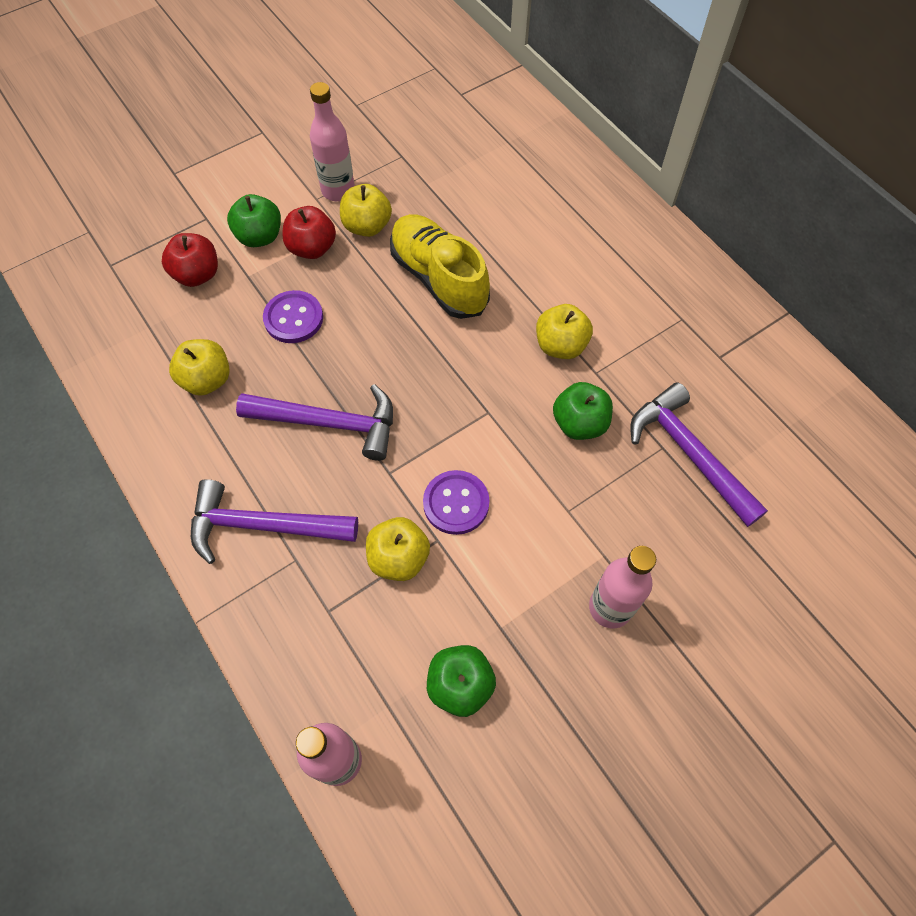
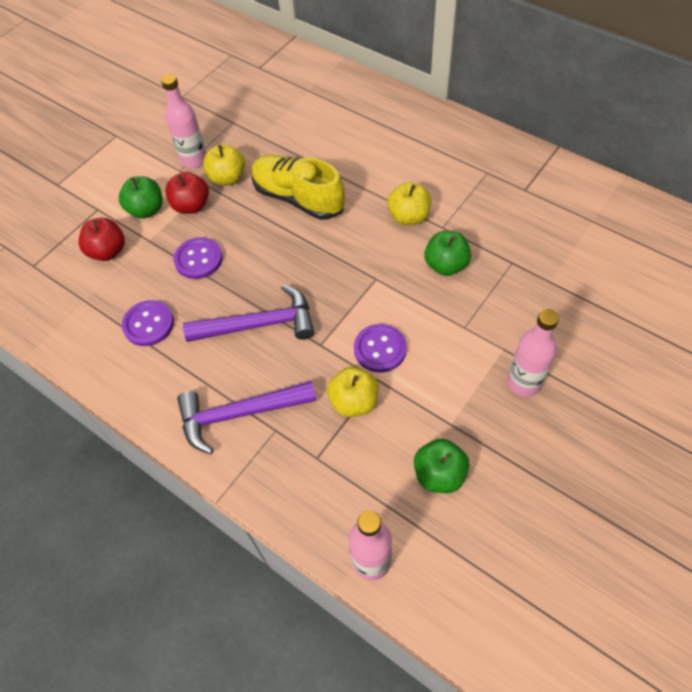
camera: 15 degrees left, 5 degrees down
(207, 380) = (148, 324): yellow apple -> purple button
(689, 453) = (532, 260): purple hammer -> none

